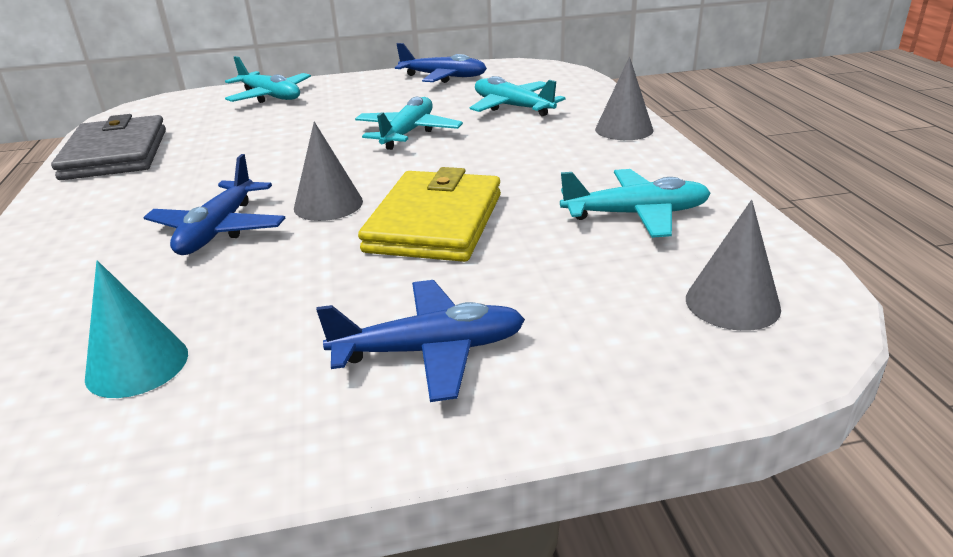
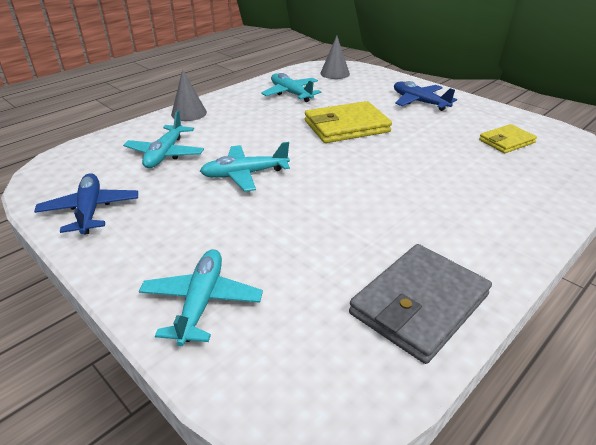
camera: 125 degrees left, 5 degrees up
(137, 365) = (506, 141): turquoise cone -> yellow wallet
(218, 230) = (427, 176): blue plane -> none
(328, 204) = (364, 158): grey cone -> none

